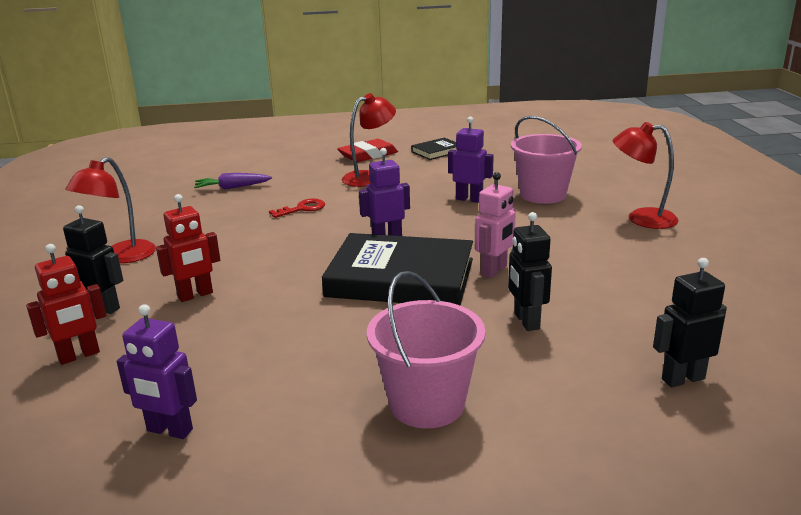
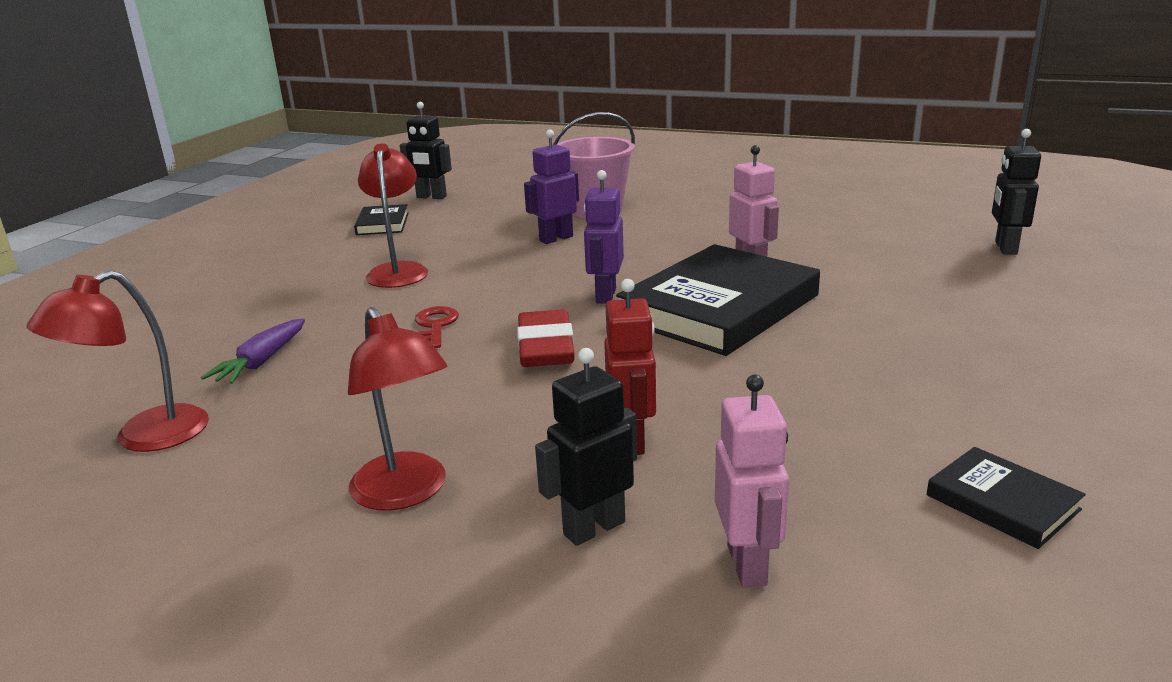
camera: 60 degrees left, 0 degrees up
(79, 356) = (747, 565): red robot -> pink robot
(169, 430) = (1002, 502): purple robot -> black book
(368, 155) = (317, 258): red eraser -> red eraser (546, 347)
(427, 404) = (1002, 346): pink bucket -> none
(526, 321) = (870, 275): black robot -> black robot (431, 197)
(641, 218) = (705, 191): red lamp -> red lamp (144, 437)

